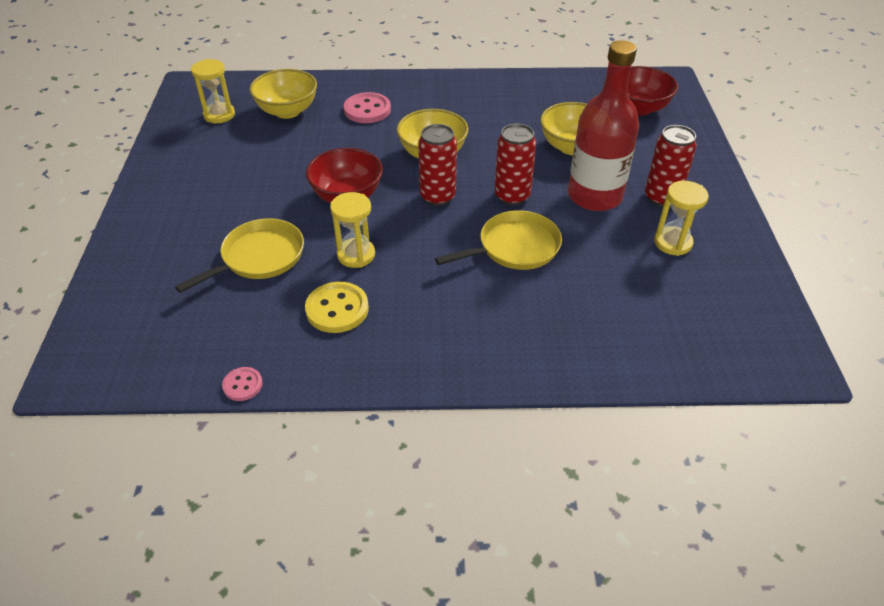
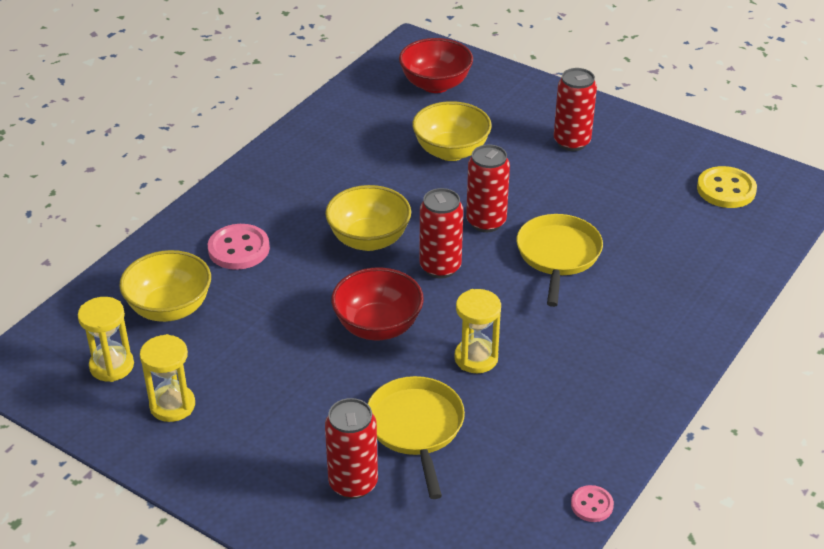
camera: 55 degrees left, 5 degrees down
(183, 252) = (353, 483): none -> red can
(337, 309) = (542, 402): yellow button -> yellow button (726, 189)
(594, 196) = (534, 176): red bottle -> none
(672, 243) = (632, 168): yellow hourglass -> yellow hourglass (172, 405)

